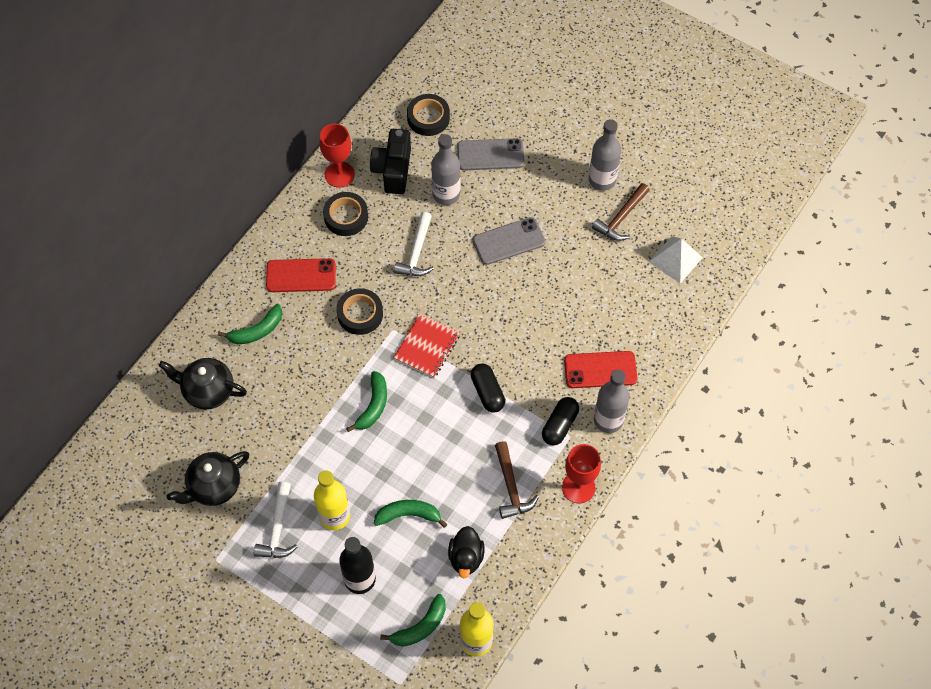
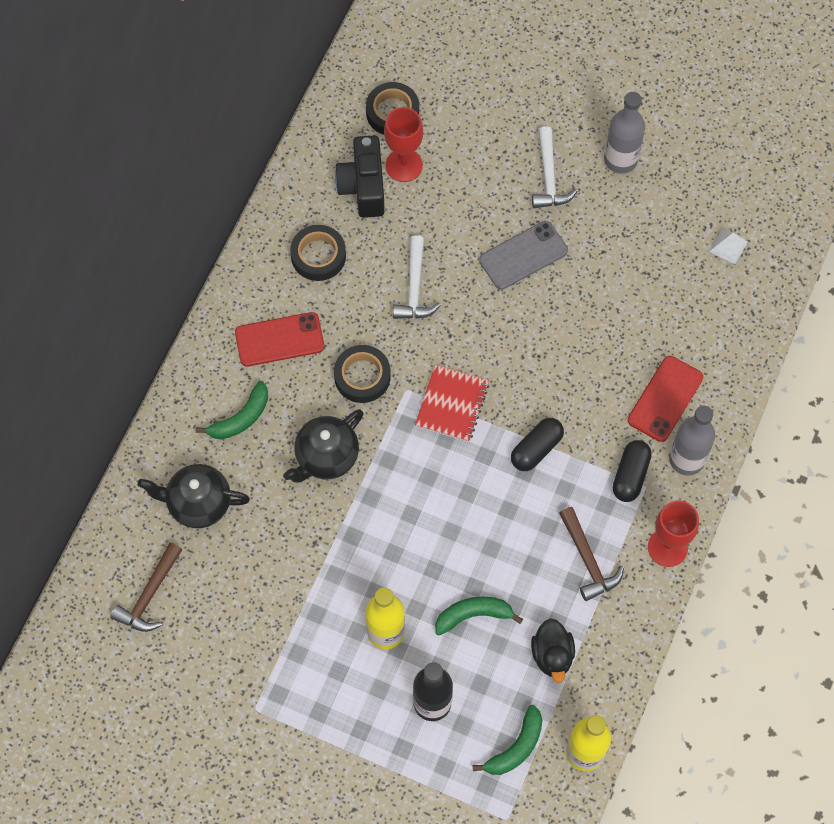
camera: 10 degrees left, 5 degrees up
(213, 487) = (232, 621): black teapot -> black teapot (326, 457)
(277, 528) = (320, 658): white hammer -> white hammer (549, 177)
(339, 174) = (298, 203): red goblet -> red goblet (404, 165)
(373, 405) = (403, 488): green banana -> none
(446, 194) = (435, 208): grey bottle -> none
(487, 392) = (536, 449): black capsule -> black capsule turned 75 degrees clockwise
(490, 155) = (478, 148): grey phone -> none
(600, 370) = (665, 399): red phone -> red phone turned 45 degrees counterclockwise
(621, 218) = (653, 204): brown hammer -> brown hammer (149, 595)
(675, 259) = (728, 246): white pyramid -> white pyramid, size x0.61

